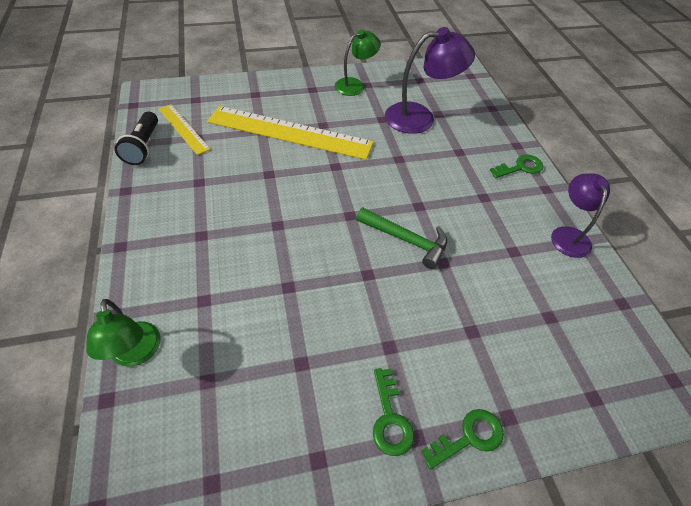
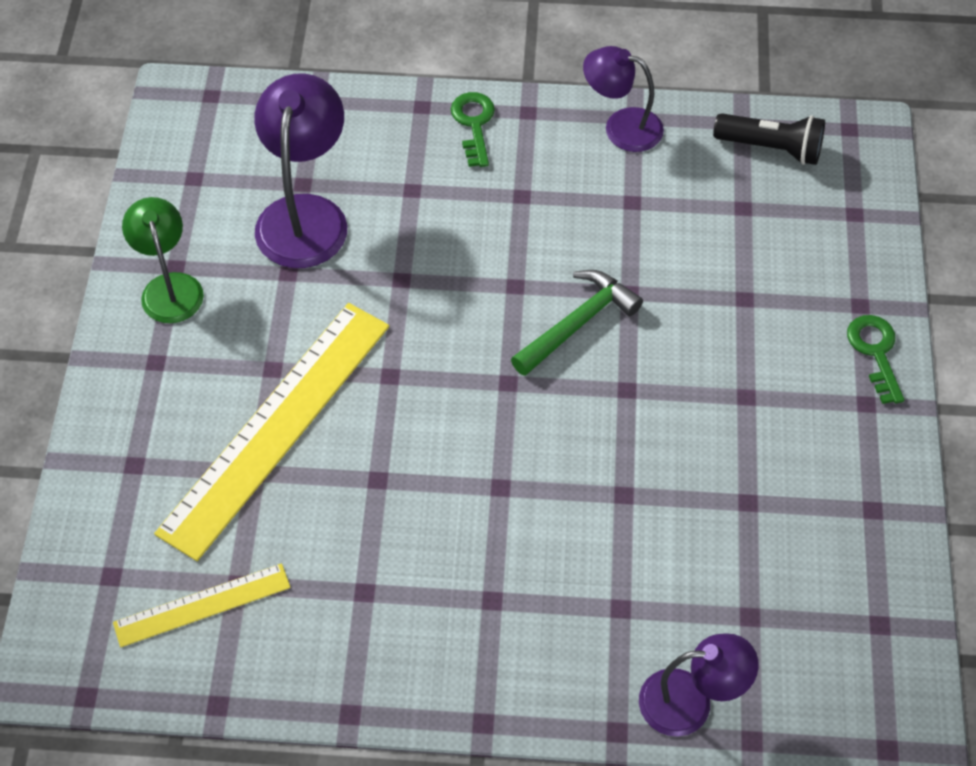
camera: 70 degrees left, 5 degrees up
(136, 354) = (690, 702): green lamp -> purple lamp
(143, 146) = (234, 680): black flashlight -> black flashlight (771, 148)
(390, 418) = (839, 423): green key -> none

